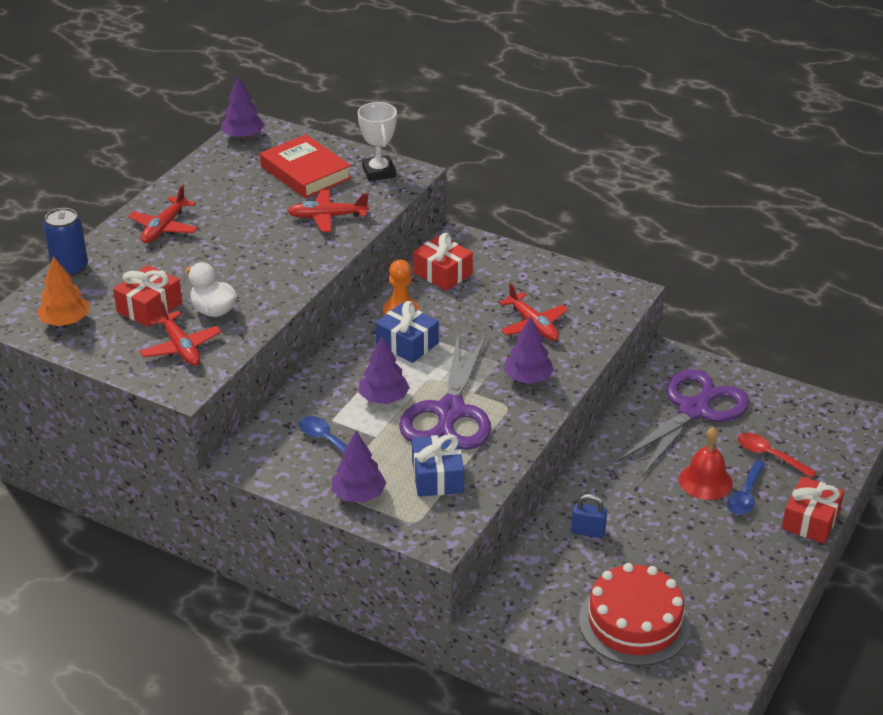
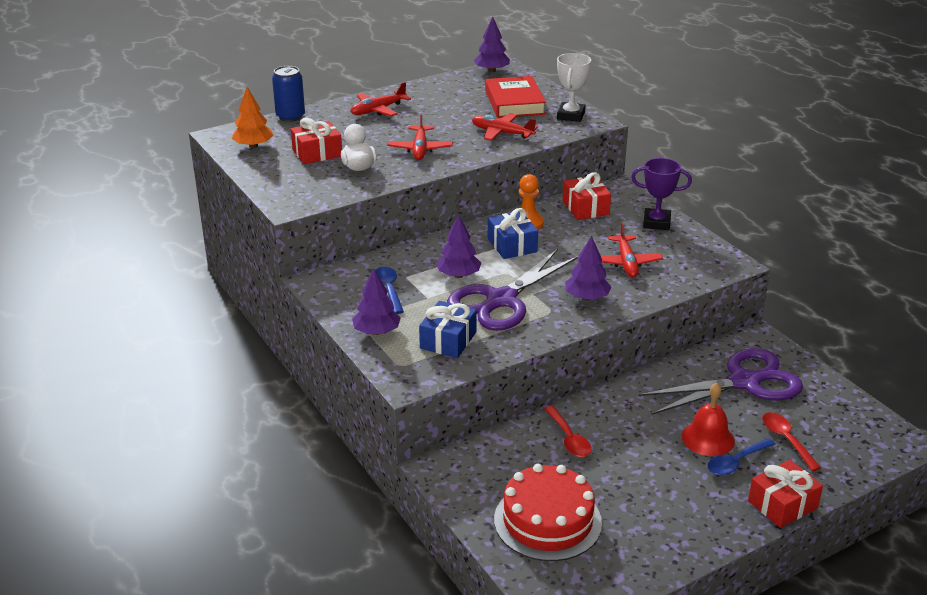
camera: 30 degrees right, 5 degrees down
(181, 347) = (312, 182): red plane -> red plane (420, 149)
(524, 268) = (656, 223): none -> purple trophy
(588, 532) = (569, 438): blue padlock -> red spoon

